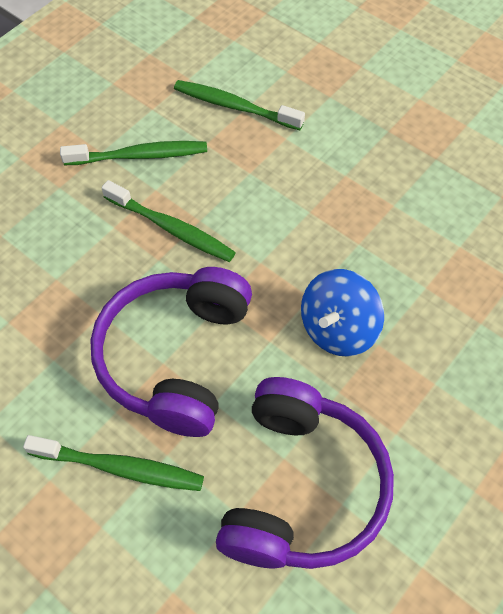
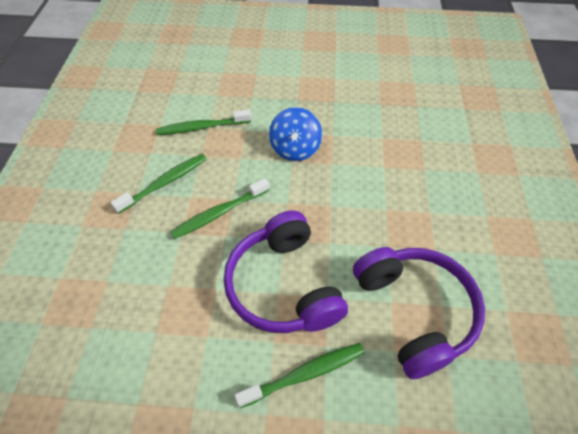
camera: 35 degrees left, 5 degrees down
(171, 228) = (219, 213): green toothbrush -> green toothbrush turned 150 degrees clockwise
(338, 329) = (359, 214): blue spinning top -> blue spinning top (295, 149)

